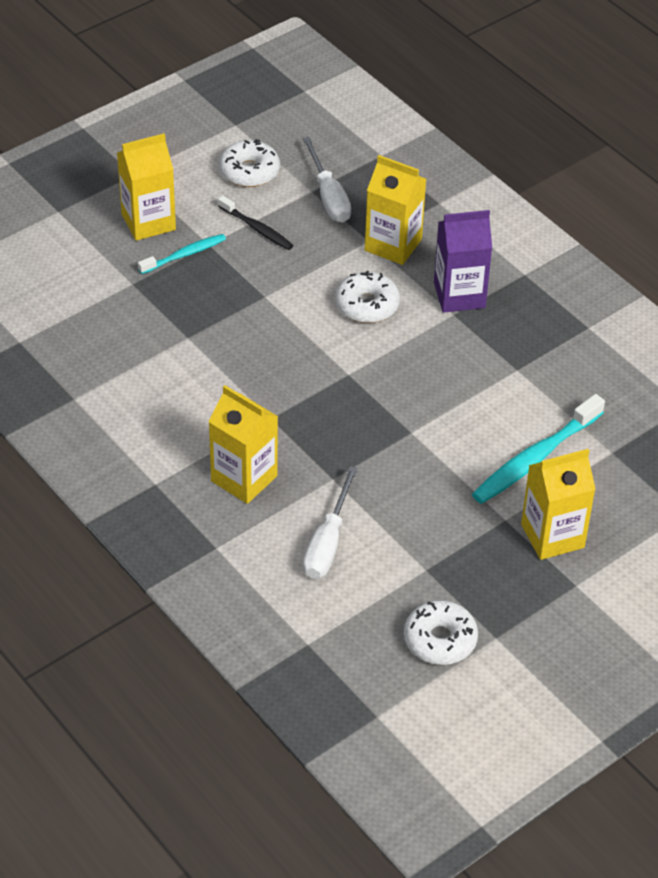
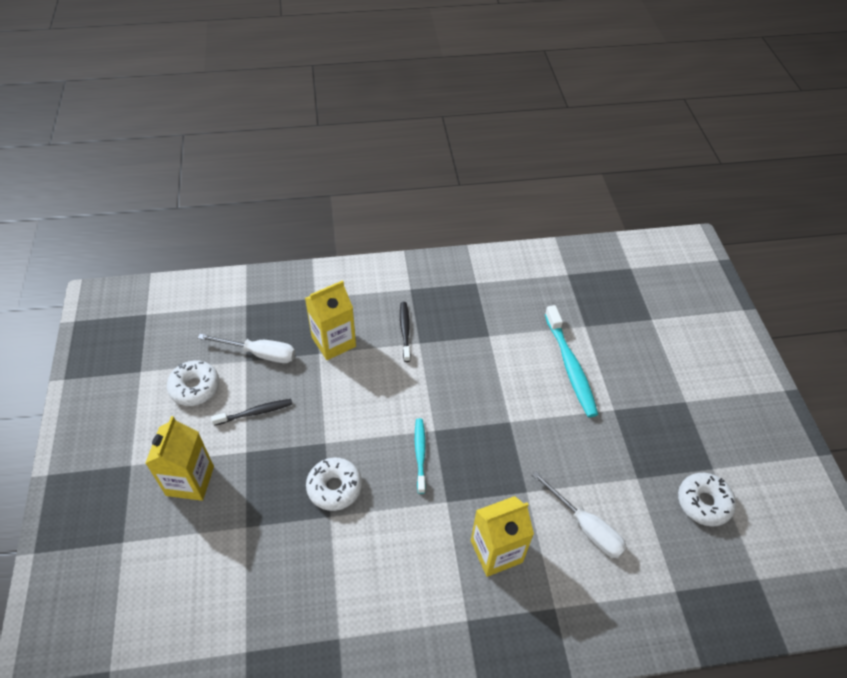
camera: 60 degrees left, 5 degrees up
(184, 255) = (244, 474): turquoise toothbrush -> turquoise toothbrush (420, 454)
(367, 305) = (378, 385): white donut -> white donut (334, 487)
(459, 295) = (405, 331): purple carton -> black toothbrush
(552, 536) = (640, 392): yellow carton -> none

